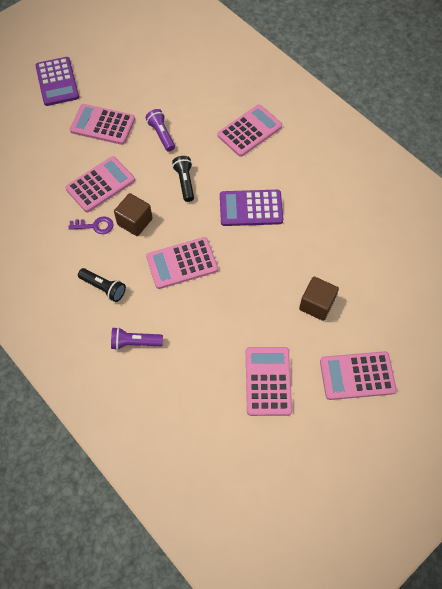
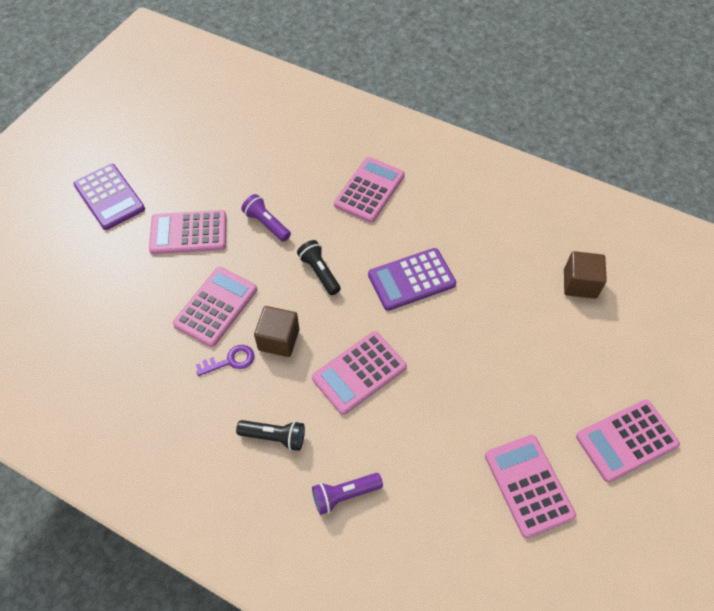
camera: 20 degrees left, 5 degrees down
(316, 304) = (540, 370): brown cube -> brown cube (579, 284)

